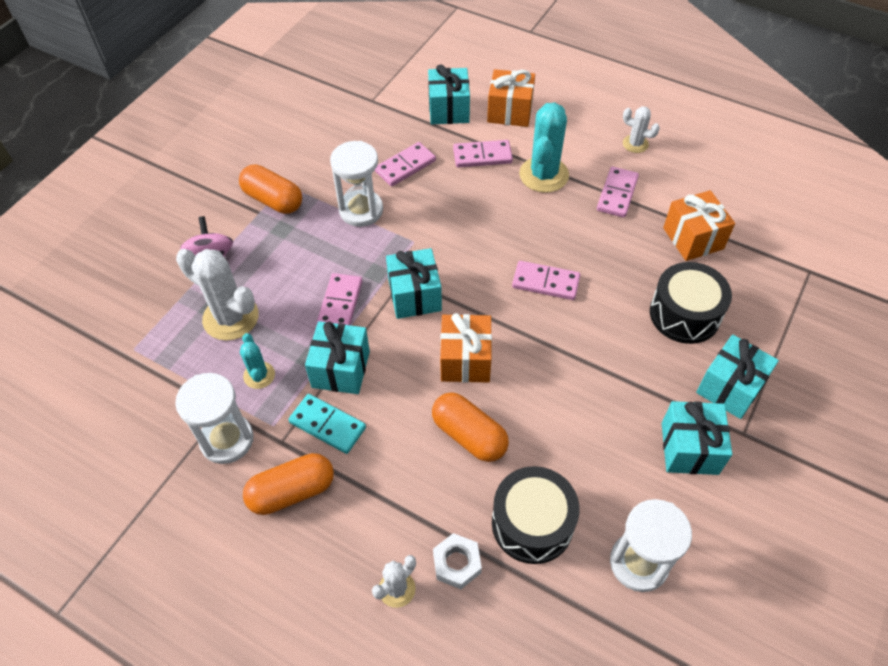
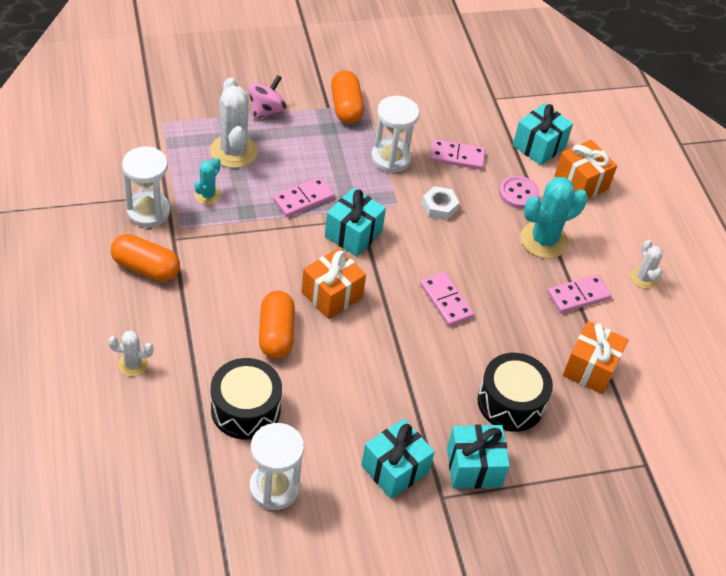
camera: 40 degrees right, 5 degrees down
(327, 425) = (208, 254): turquoise domino -> none
(341, 369) = (255, 233): turquoise gift -> none
(457, 563) = (179, 385): white nut -> white nut (439, 207)
(482, 156) = (518, 193): pink domino -> pink button

